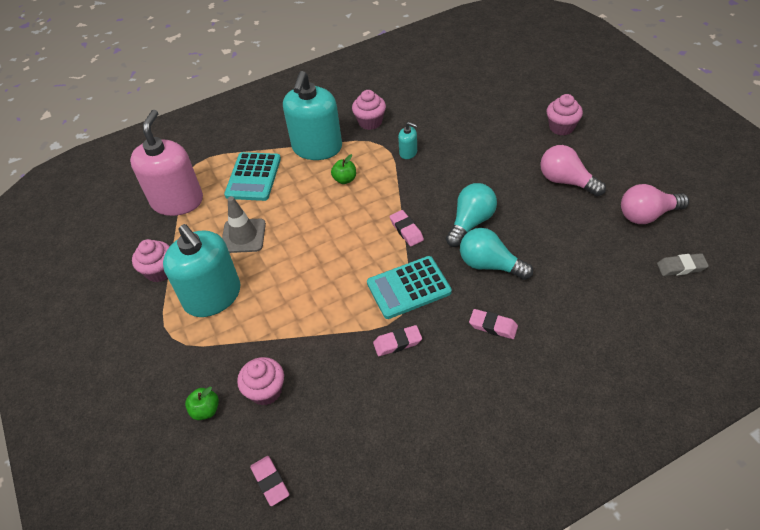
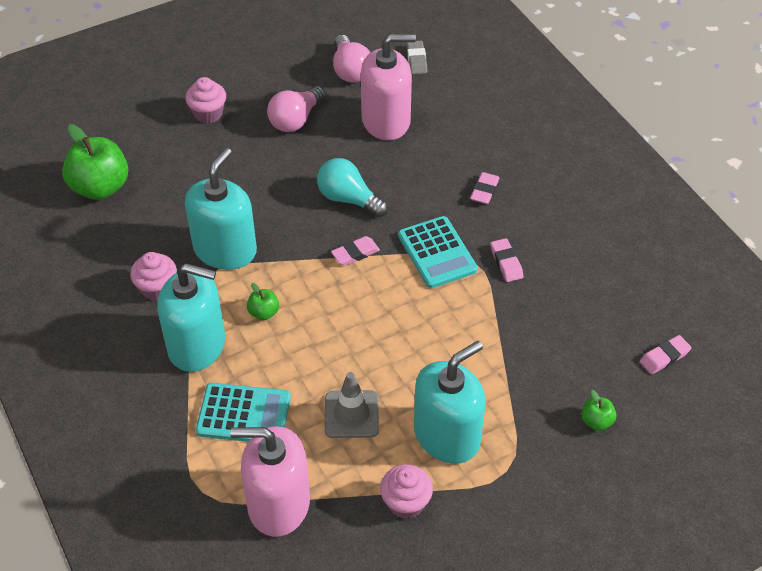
camera: 95 degrees left, 0 degrees up
(266, 391) = (569, 369): pink cupcake -> none
(408, 152) = (225, 250): turquoise soap dispenser -> turquoise soap dispenser, size x2.41
(468, 82) = (100, 187): none -> green apple
(490, 265) = (408, 188): turquoise light bulb -> none
(579, 245) = (386, 121): none -> pink soap dispenser

